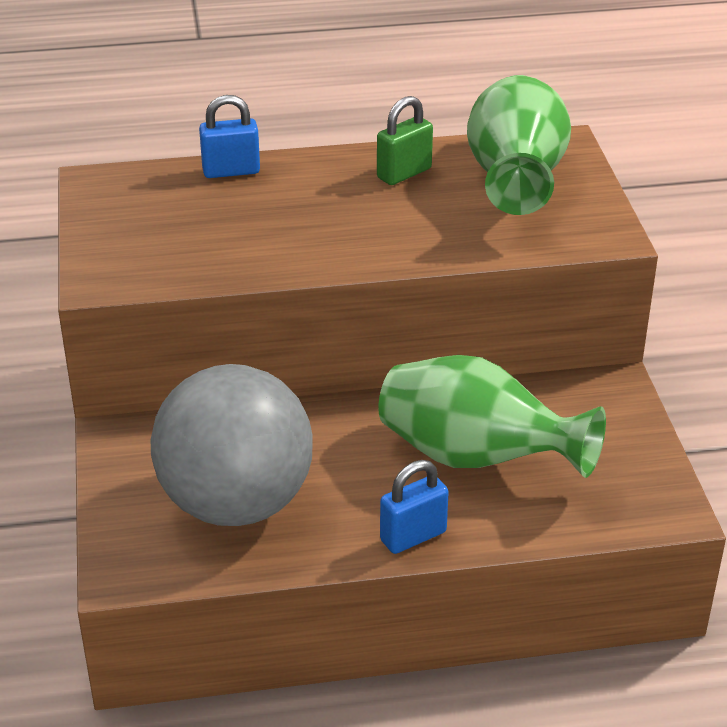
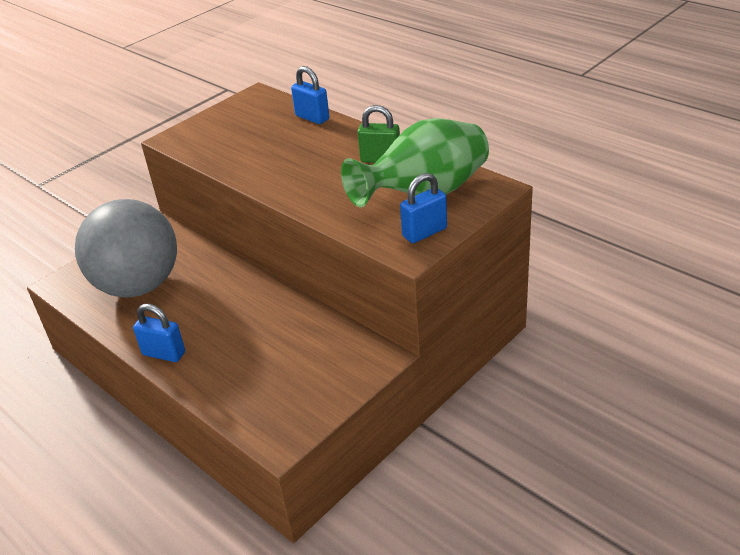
camera: 55 degrees right, 0 degrees up
(476, 458) = (252, 340): green vase -> none
(587, 213) = (424, 232): none -> blue padlock

